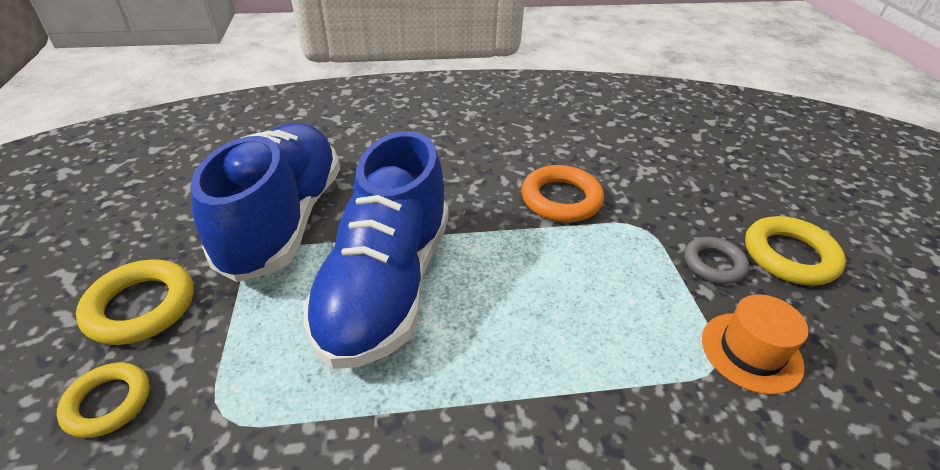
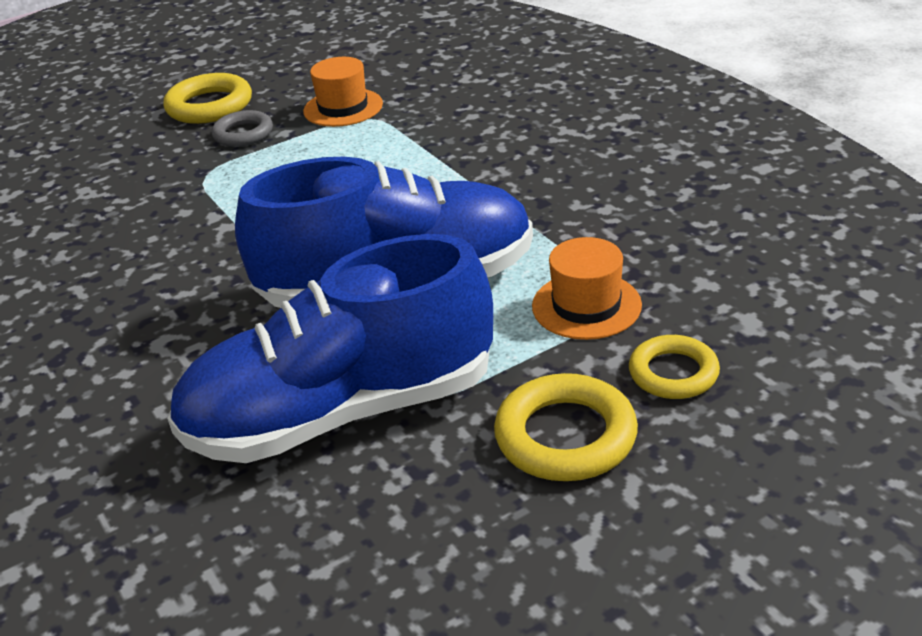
camera: 110 degrees left, 5 degrees down
(241, 390) = (586, 306): none -> orange hat
(561, 199) = (178, 228): orange ring -> none

